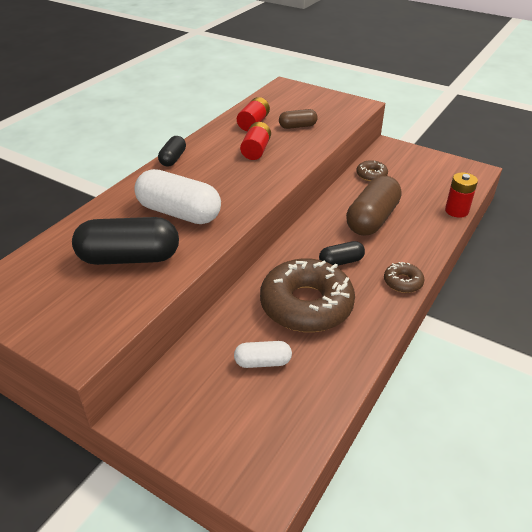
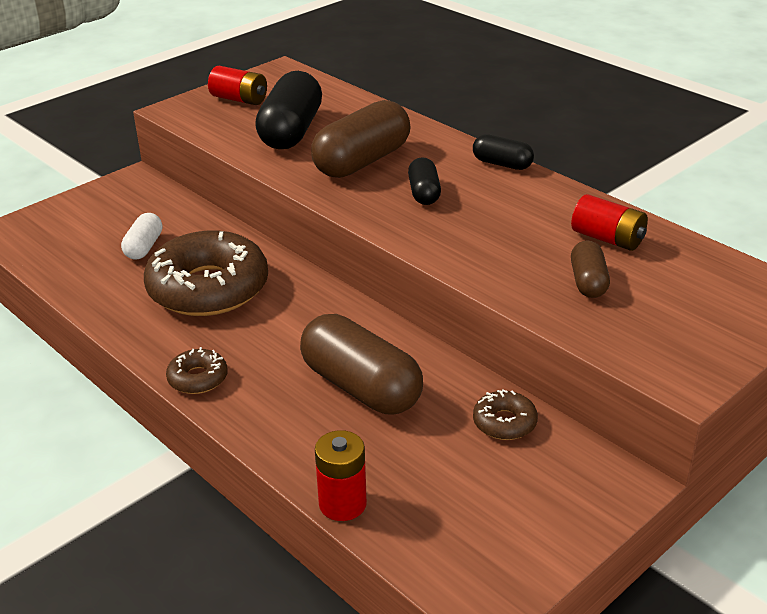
camera: 105 degrees right, 5 degrees down
(179, 213) = (362, 161): white capsule -> brown capsule
(256, 150) = (508, 230): red battery -> red battery (239, 99)
(341, 262) = (273, 332): black capsule -> black capsule (424, 193)

